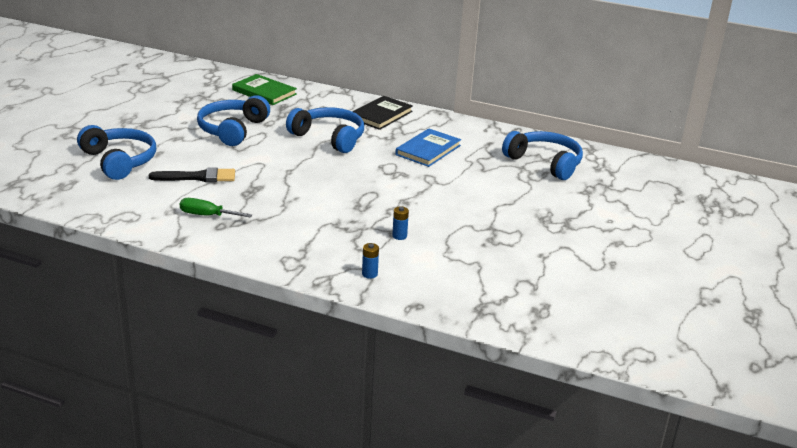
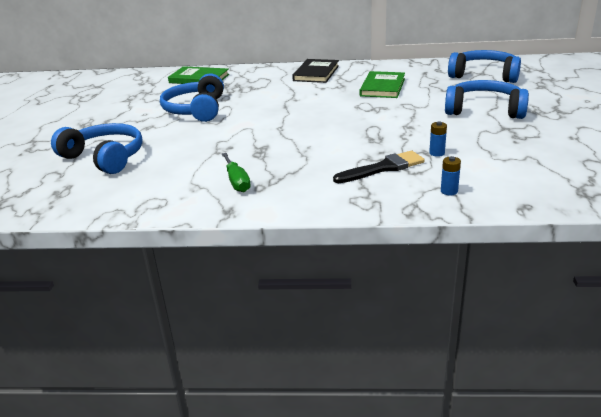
camera: 15 degrees left, 0 degrees up
(198, 177) = (197, 152): black brush -> black brush (383, 168)
(207, 215) = (237, 182): green screwdriver -> green screwdriver turned 105 degrees counterclockwise
(329, 137) = (289, 97): blue headphones -> blue headphones (484, 110)
(428, 150) = (382, 87): blue book -> green book

